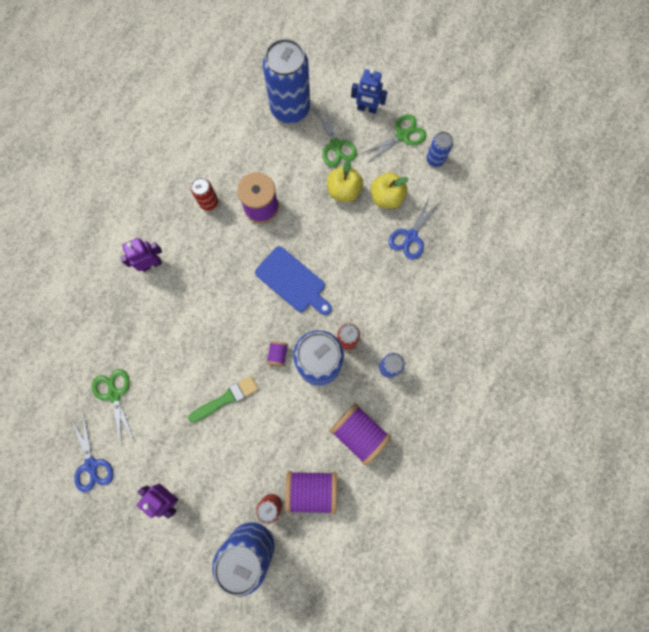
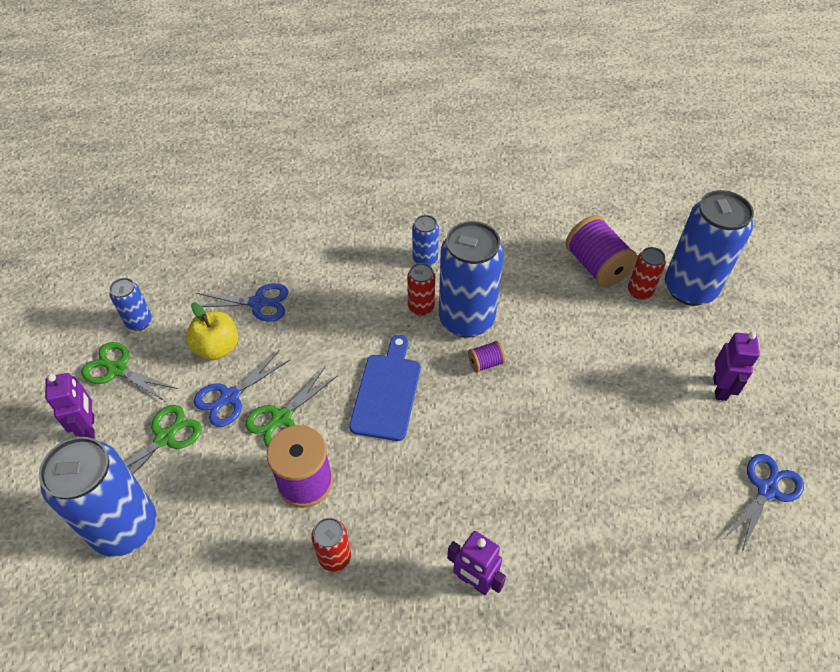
camera: 120 degrees left, 25 degrees down
(114, 394) = (671, 516): green scissors -> green scissors (281, 418)
(226, 398) = (573, 388): green brush -> none
(344, 190) = (230, 397): yellow apple -> blue scissors
(359, 433) = (510, 254): purple spool -> none
(367, 109) = (89, 428): blue robot -> purple robot

